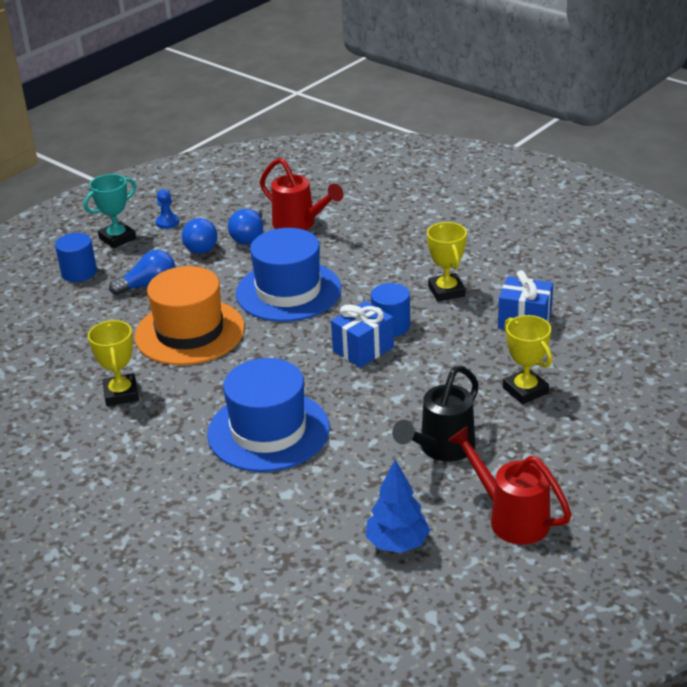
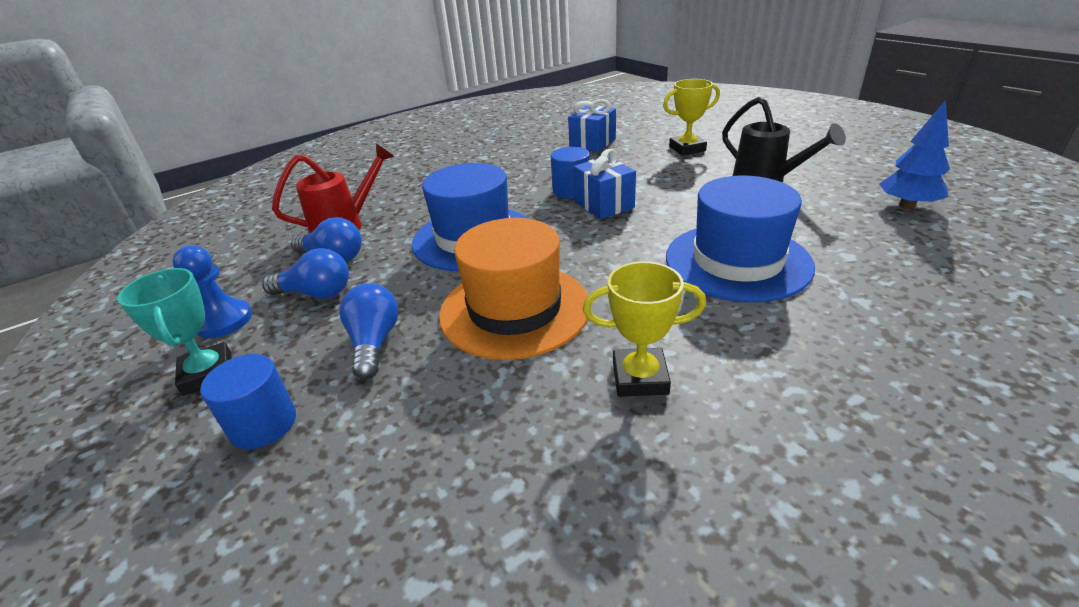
camera: 75 degrees left, 0 degrees up
(167, 222) = (224, 320): blue pawn -> blue pawn, size x1.52
(446, 291) = (531, 166): yellow trophy -> none
(510, 517) = (853, 163): red watering can -> none

